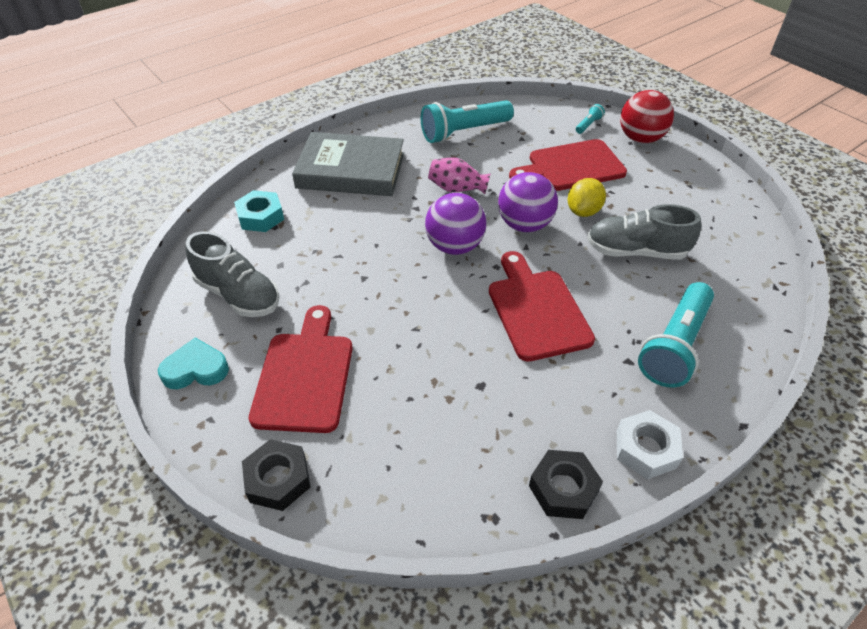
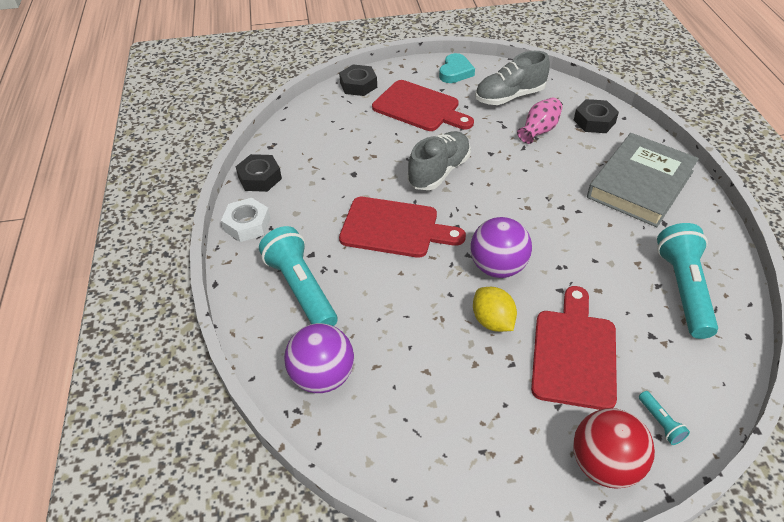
camera: 120 degrees right, 0 degrees up
(261, 217) = (594, 121): turquoise nut -> black nut
(454, 246) = (496, 211): purple ball -> purple ball (322, 376)
(456, 189) = (577, 243): pink vase -> pink vase (539, 130)
(636, 251) = (413, 329): grey shoe -> grey shoe (439, 171)

